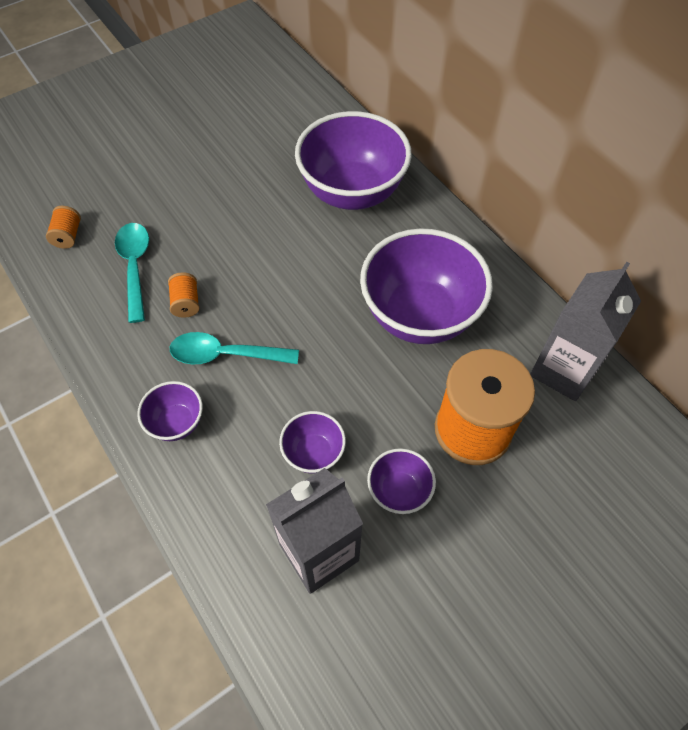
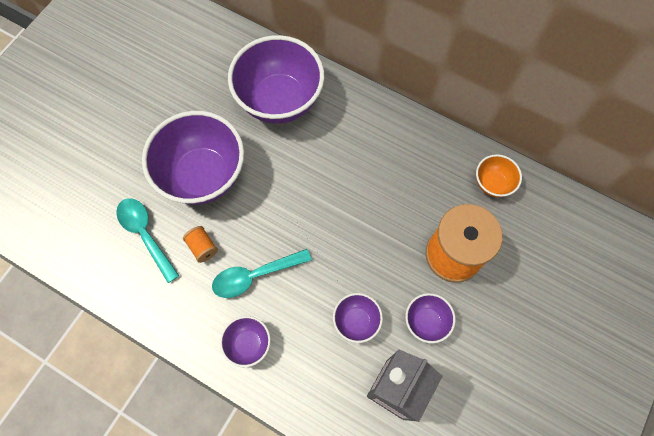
camera: 25 degrees left, 10 degrees up
(68, 236) = (74, 231): orange spool -> none
(419, 315) = (378, 183): purple bowl -> purple bowl (203, 175)
(563, 370) = (492, 183): grey carton -> orange bowl

